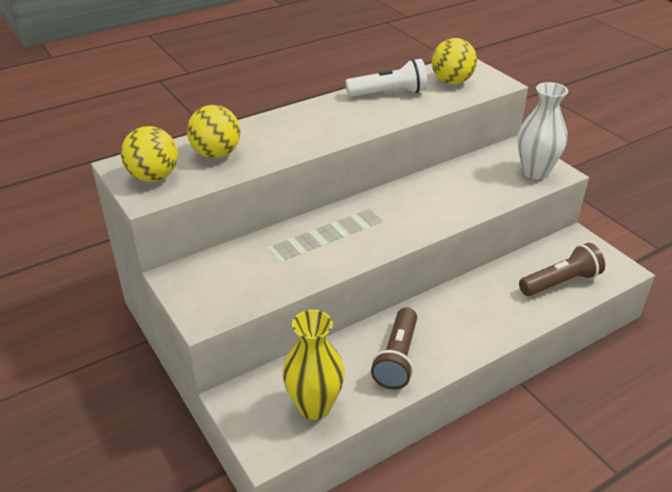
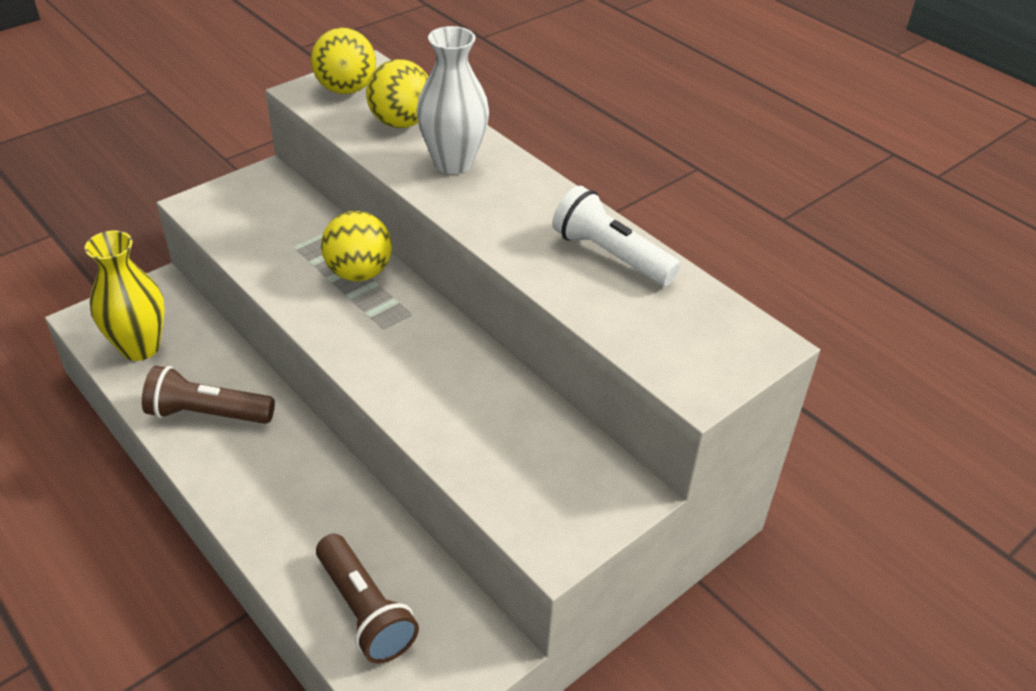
camera: 80 degrees right, 5 degrees up
(389, 93) = (610, 255): white flashlight -> white flashlight turned 150 degrees clockwise
(452, 82) = (680, 326): yellow ball -> yellow ball (359, 273)
(535, 172) = (549, 514): white vase -> white vase (453, 163)

